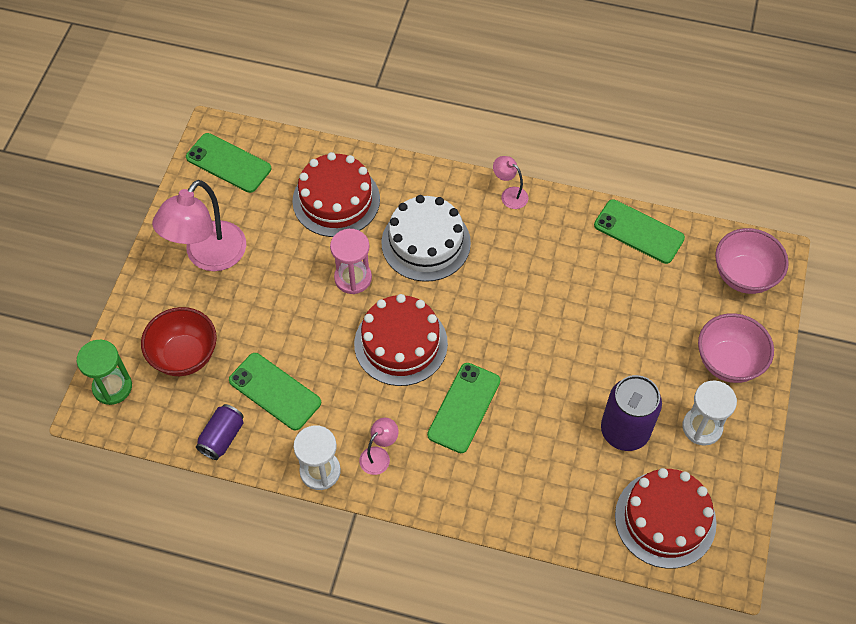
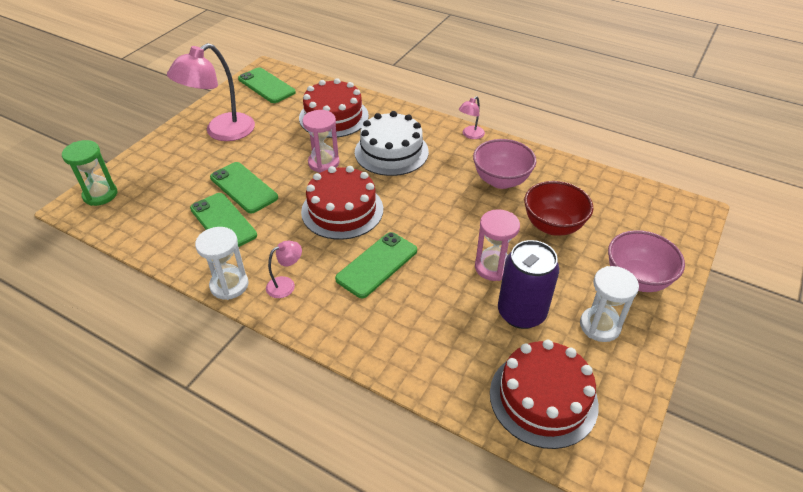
camera: 15 degrees right, 15 degrees down
(184, 356) = (167, 186): red bowl -> red bowl (553, 226)
(222, 437) = (162, 244): purple can -> none
(509, 194) = (470, 135): pink lamp -> pink lamp turned 105 degrees counterclockwise
(583, 382) = (493, 267): none -> pink hourglass
(638, 232) = (572, 174): green phone -> green phone (243, 187)
(744, 276) = (663, 219): pink bowl -> pink bowl (501, 180)

